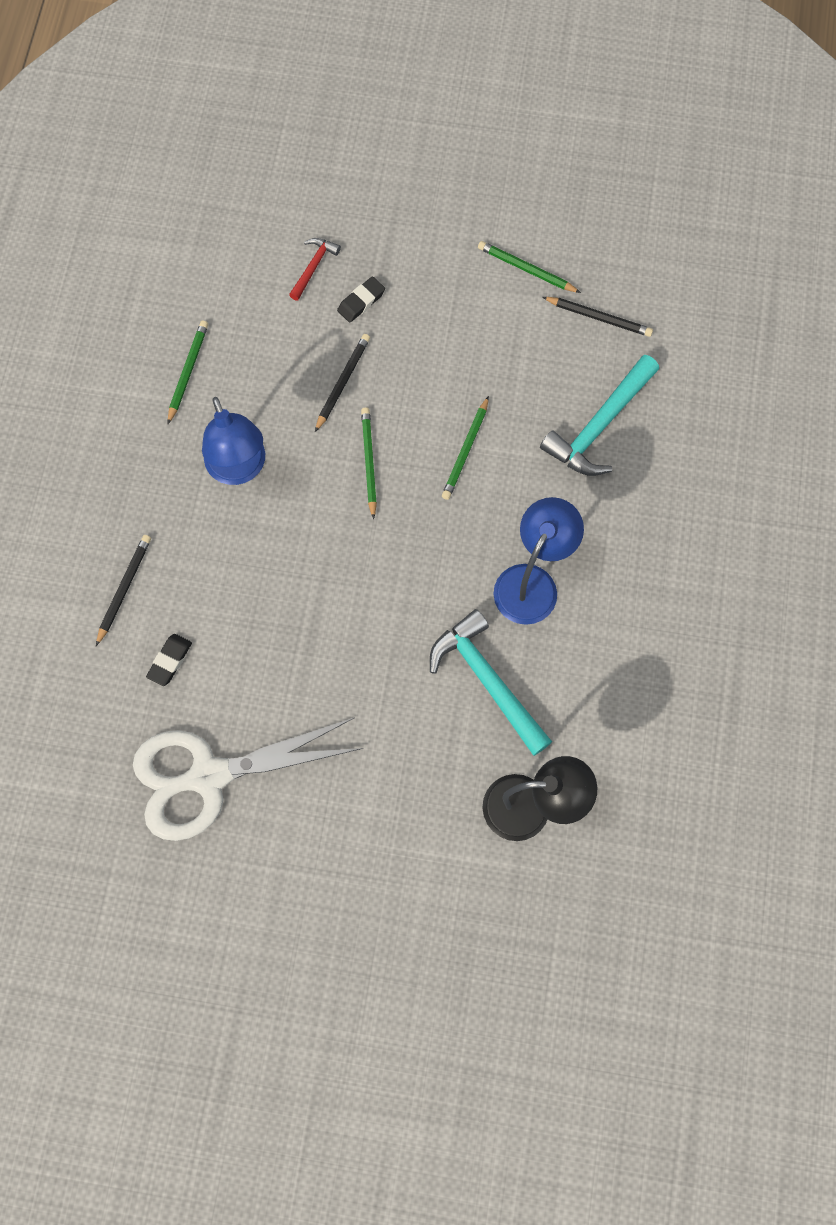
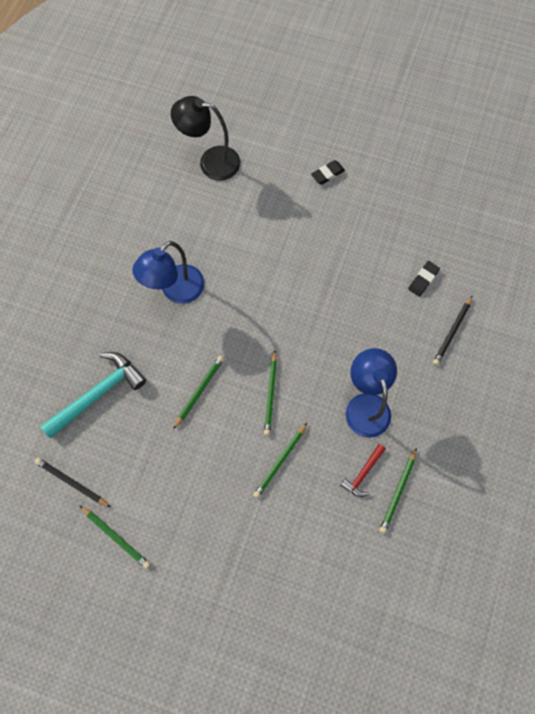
camera: 170 degrees left, 0 degrees up
(208, 776) = (403, 208): white scissors -> none
(313, 267) = (287, 571): red hammer -> red hammer (363, 473)
(342, 382) = (280, 461): black pencil -> green pencil
(361, 302) = (254, 530): black eraser -> black eraser (327, 174)
(488, 680) = (220, 235): turquoise hammer -> none

